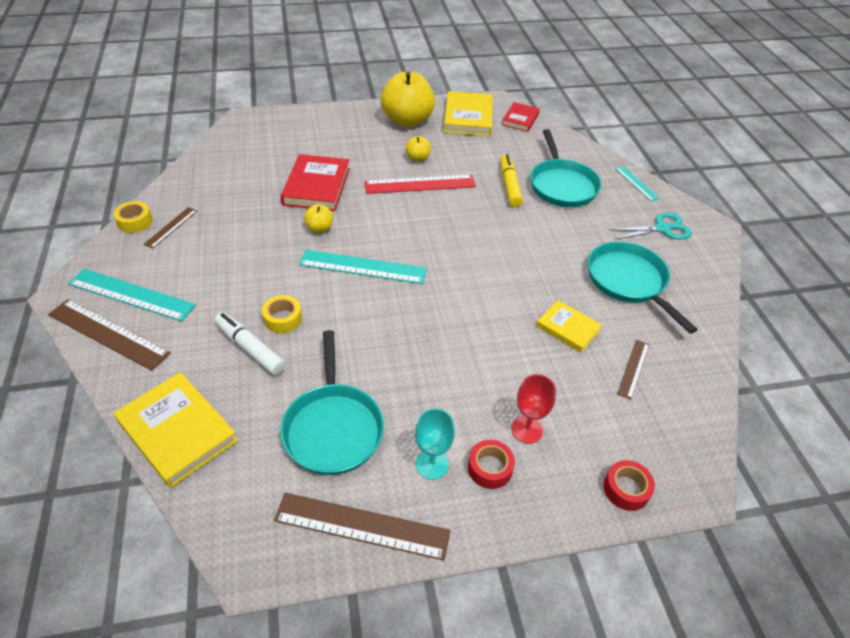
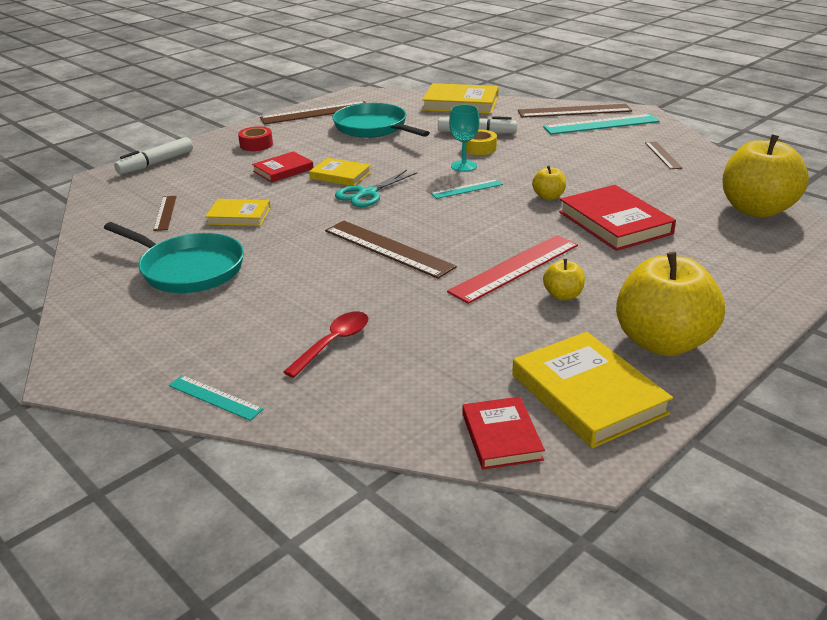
camera: 150 degrees right, 15 degrees down
(135, 222) = (695, 148): yellow tape -> none
(224, 155) = (756, 210): none -> yellow apple
(363, 267) = (467, 189): turquoise ruler -> turquoise ruler, size x0.55
(432, 464) = (295, 136): turquoise goblet -> turquoise goblet (464, 166)
(444, 344) = (340, 175): none -> yellow book
(479, 235) = (388, 248): none -> brown ruler
(491, 386) = (283, 170): none -> red book
(509, 185) = (406, 312): yellow marker -> none
(526, 429) = (241, 162): red goblet -> none
(562, 185) = (333, 343): turquoise pan -> red spoon
(626, 489) = (156, 163): red tape -> white marker
(662, 228) = (156, 342): turquoise scissors -> turquoise scissors (367, 194)

